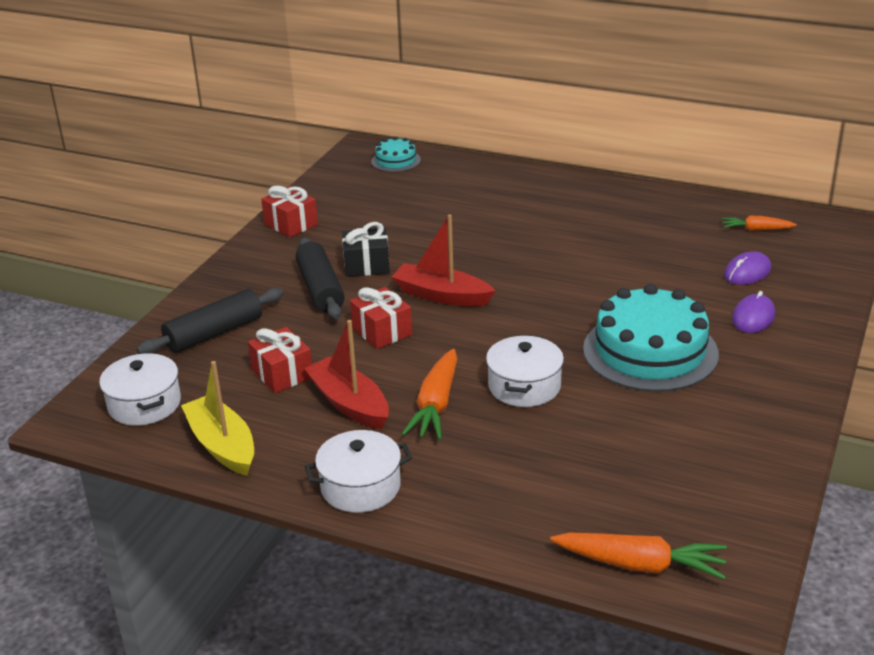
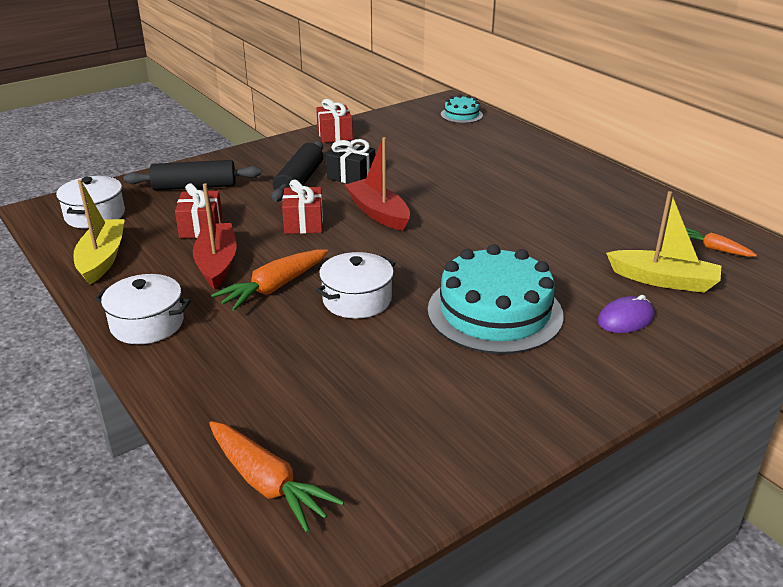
camera: 30 degrees right, 0 degrees up
(747, 272) = (664, 280): purple mouse -> yellow boat

